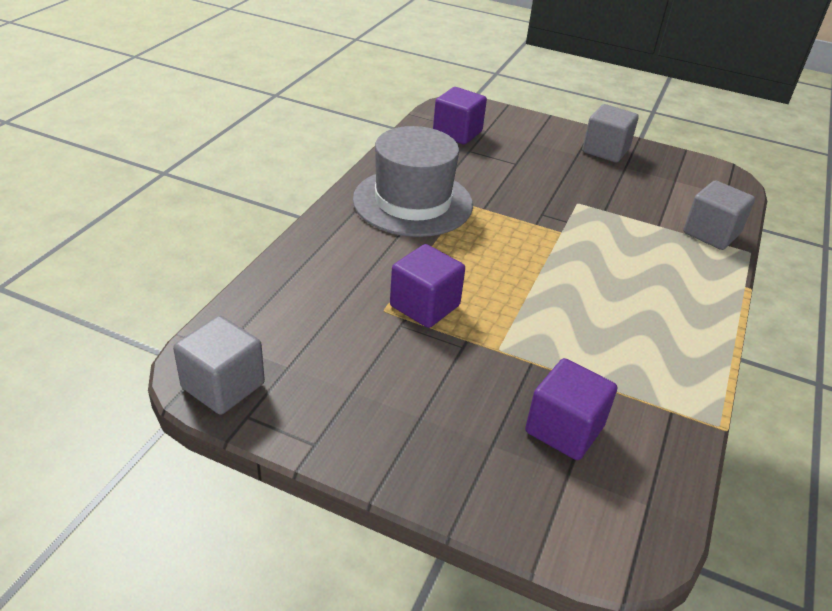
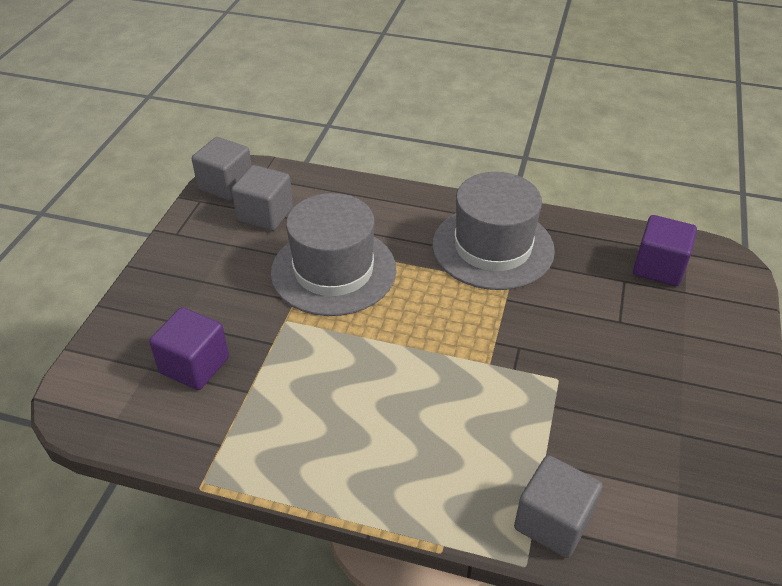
camera: 85 degrees right, 5 degrees up
(425, 306) = (333, 271): purple cube -> grey hat
(605, 150) = (713, 412): grey cube -> grey cube (265, 214)

